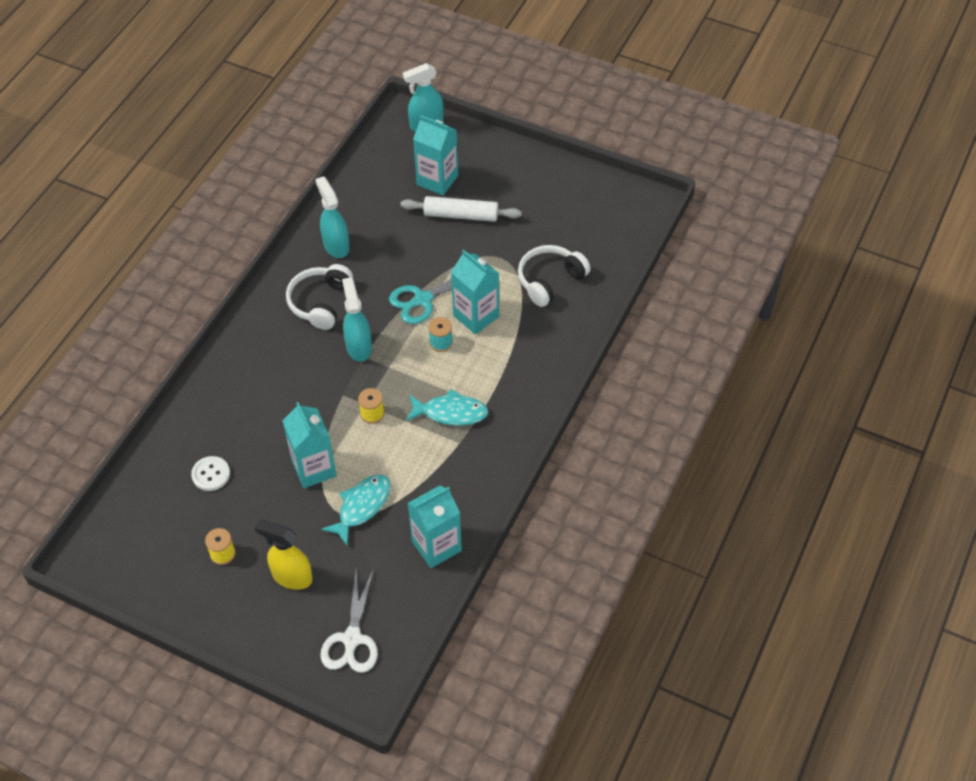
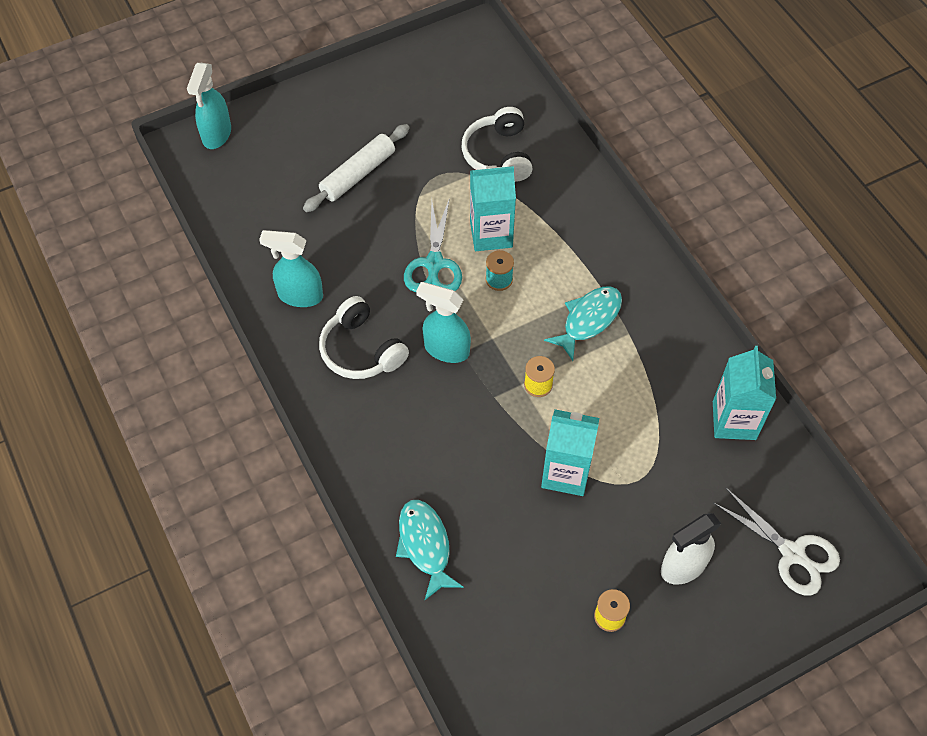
camera: 55 degrees left, 5 degrees up
(211, 474) = (500, 573): white button -> none
(291, 576) = (682, 567): yellow spray bottle -> white spray bottle
(362, 507) = (643, 457): turquoise fish -> turquoise fish (425, 545)
(437, 180) = (296, 167): turquoise carton -> none

